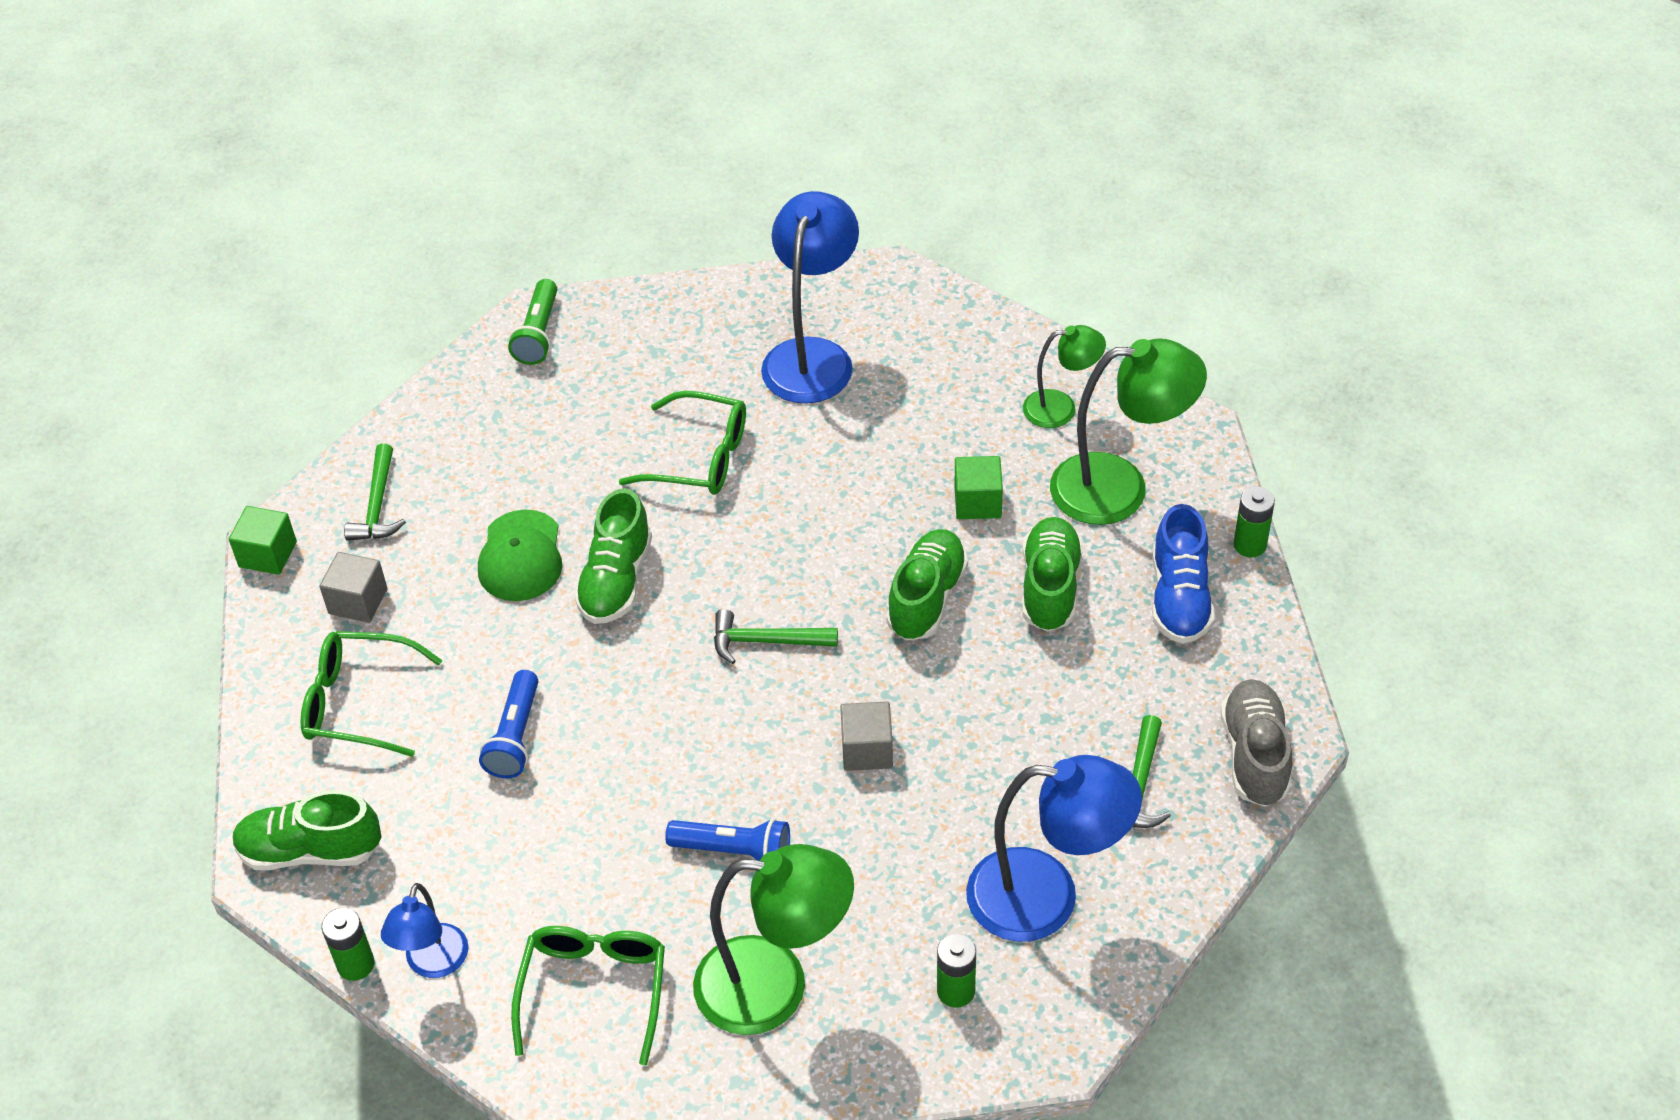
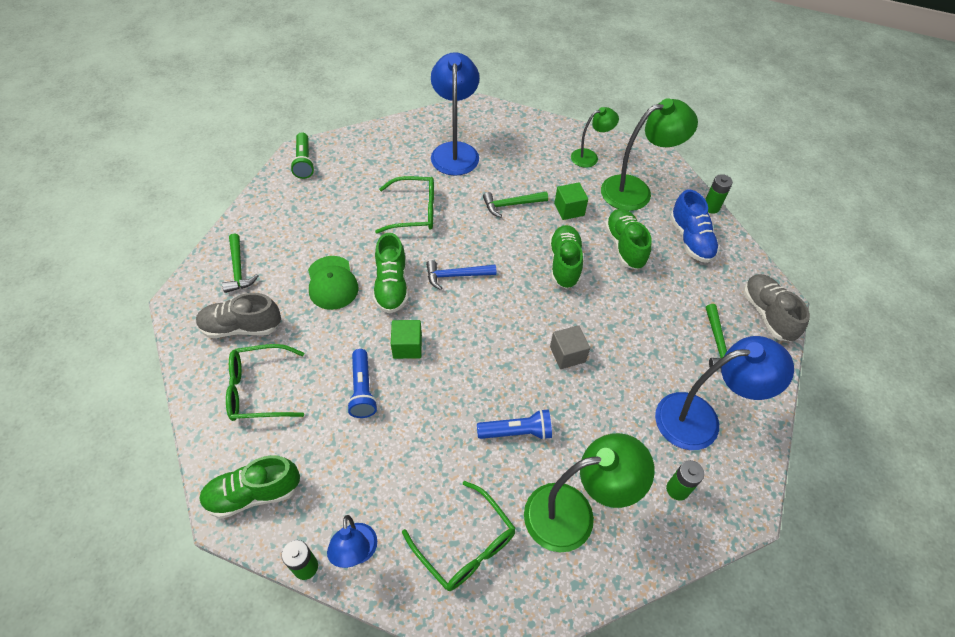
camera: 20 degrees left, 5 degrees up
(268, 554) = (178, 310): green cube -> green cube (407, 346)
(358, 601) = (241, 327): grey cube -> grey shoe
(594, 990) = (465, 545): green glasses -> green glasses turned 150 degrees clockwise
(730, 583) = (456, 275): none -> blue hammer
(766, 641) = (488, 304): green hammer -> green hammer (511, 205)

